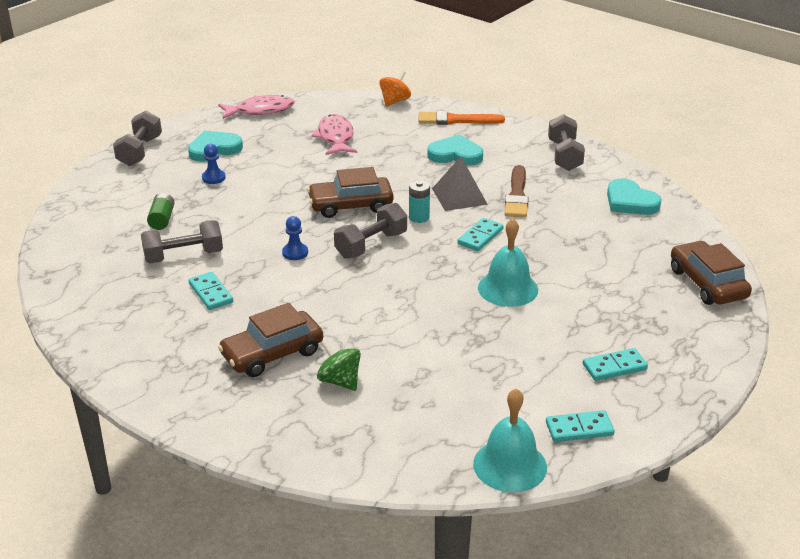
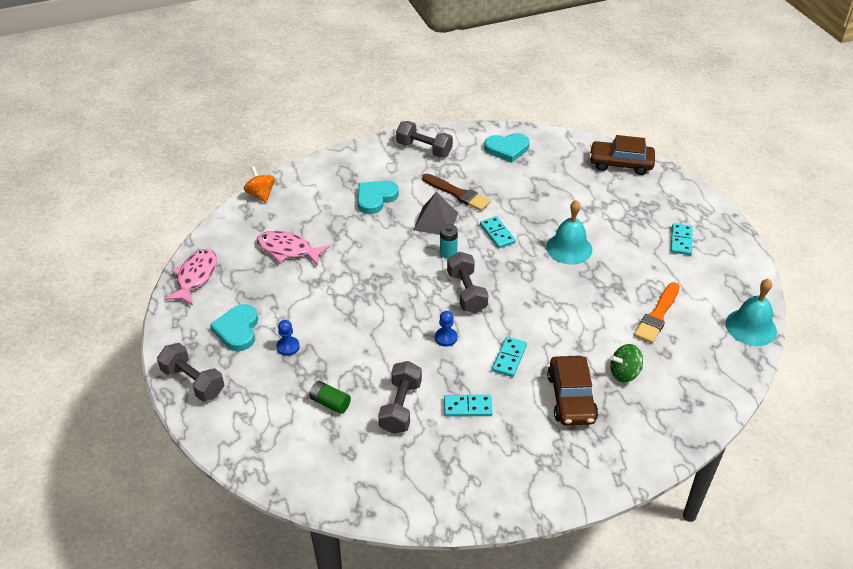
camera: 60 degrees left, 10 degrees up
(351, 205) = (402, 281): brown car -> none
(456, 120) = (323, 176): orange brush -> orange brush (657, 315)
(579, 429) = (731, 282): turquoise domino -> turquoise domino (509, 358)

